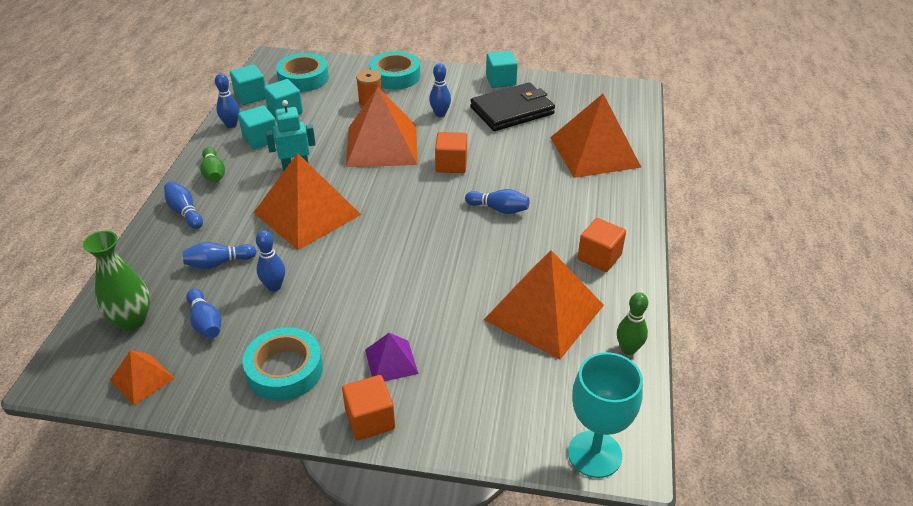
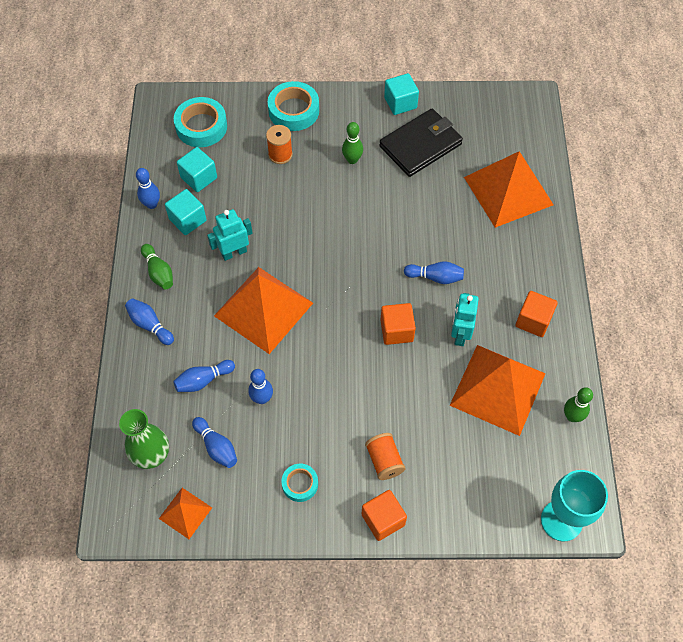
camera: 10 degrees left, 20 degrees up
(251, 96) = (156, 160): turquoise cube -> none
(284, 370) = (300, 484): turquoise tape -> turquoise tape, size x0.58
(382, 145) = (307, 211): orange pyramid -> none
(391, 361) = (384, 461): purple pyramid -> orange spool
(440, 114) = (352, 160): blue bowling pin -> green bowling pin
(451, 164) = (379, 227): orange cube -> orange cube (396, 330)
(513, 259) = (460, 334): none -> turquoise robot

